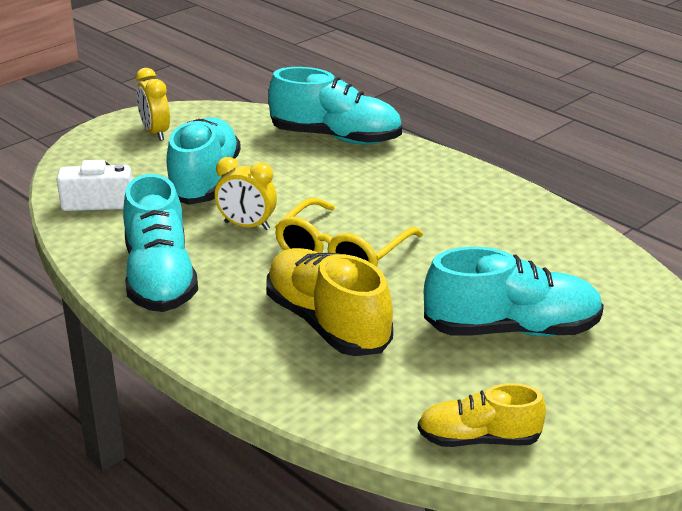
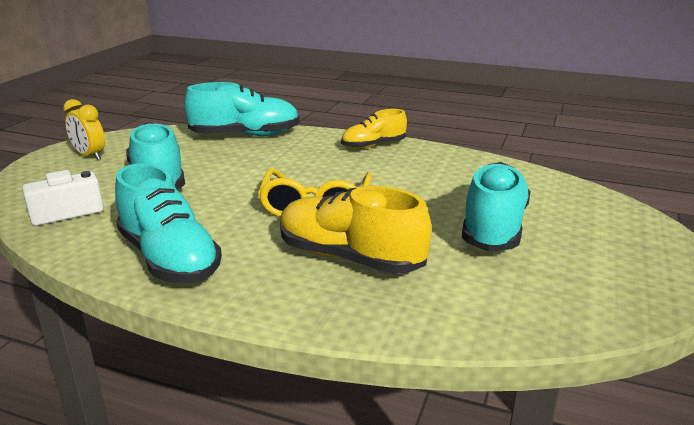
camera: 25 degrees left, 5 degrees down
(247, 226) = (220, 203): yellow clock -> none
(478, 439) = (555, 313): yellow shoe -> yellow shoe (373, 146)
(512, 329) = (493, 227): turquoise shoe -> turquoise shoe turned 45 degrees counterclockwise

